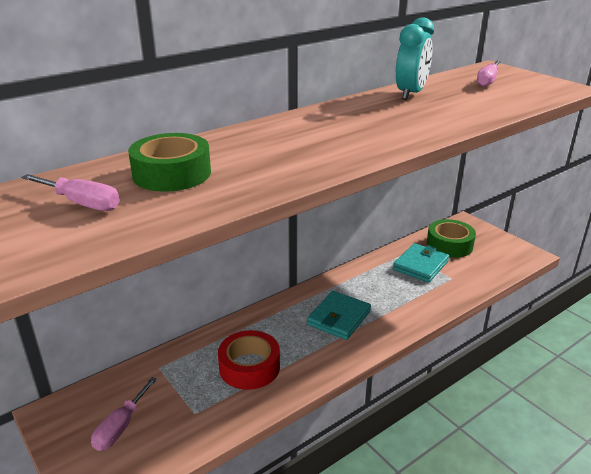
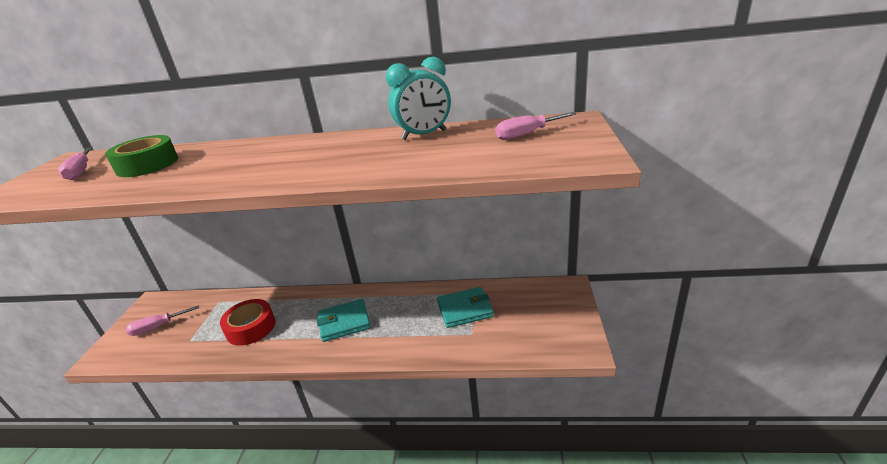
camera: 45 degrees right, 0 degrees up
(449, 245) = (519, 302): green tape -> none

